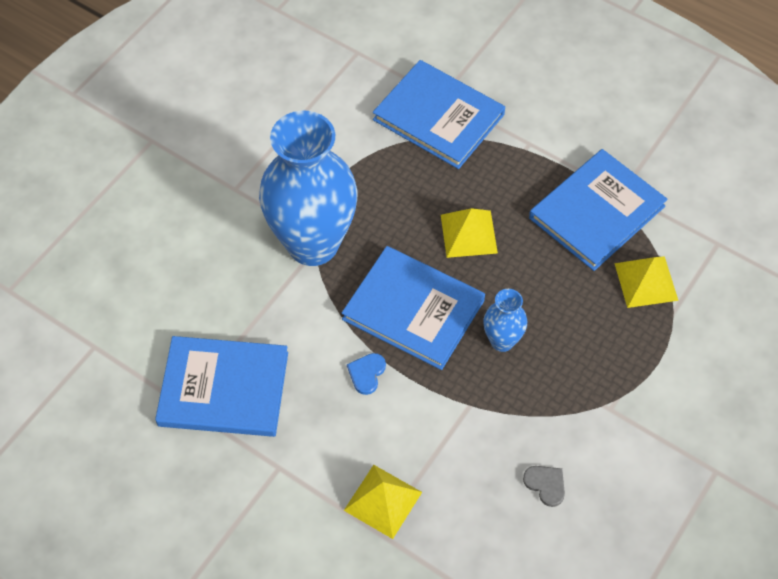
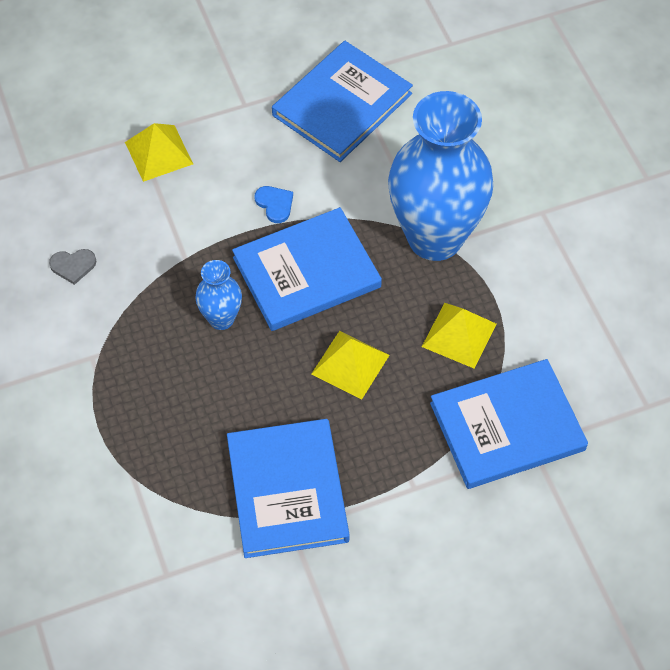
camera: 125 degrees right, 0 degrees up
(646, 281) = (181, 477): yellow pyramid -> yellow pyramid (459, 335)

